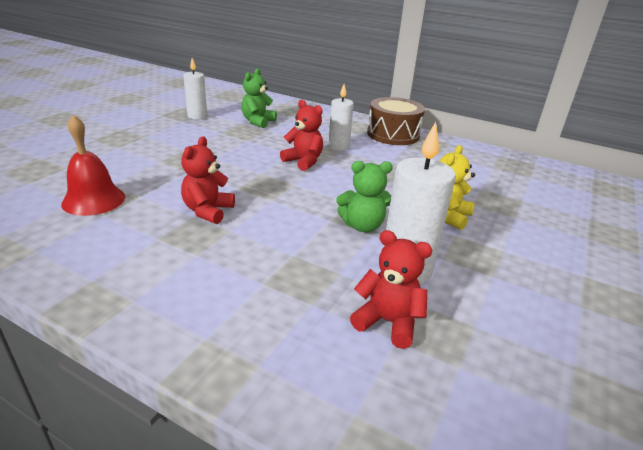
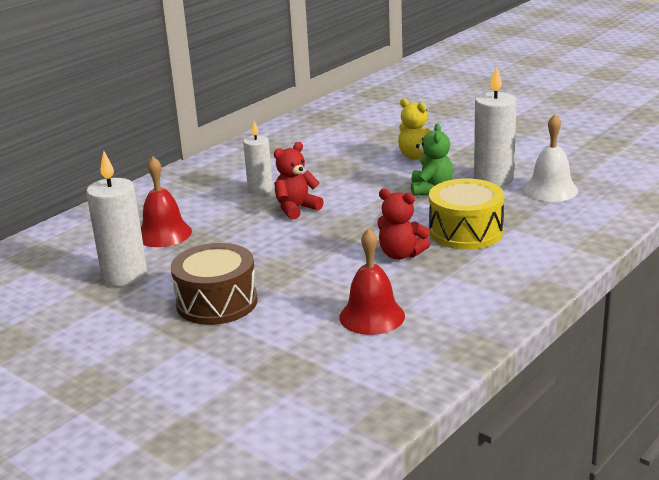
camera: 75 degrees left, 5 degrees down
(197, 116) = (124, 276): white candle -> white candle, size x1.57
(256, 249) = (466, 232): none -> yellow drum
(258, 122) = (164, 234): green teddy bear -> red bell
(388, 322) = (550, 190): red teddy bear -> white bell
(393, 134) = (233, 160): brown drum -> brown drum (217, 302)

